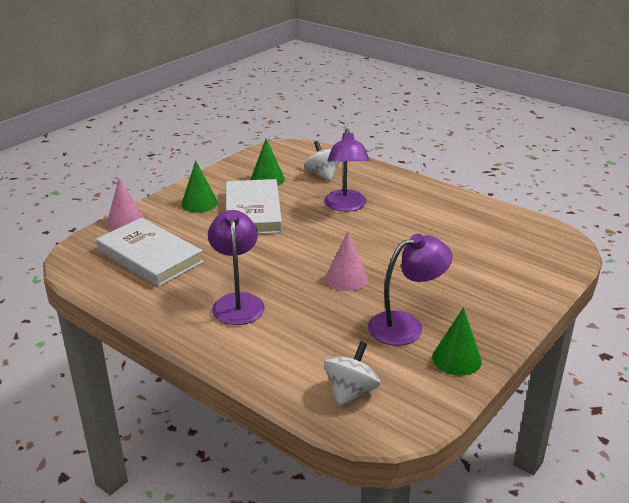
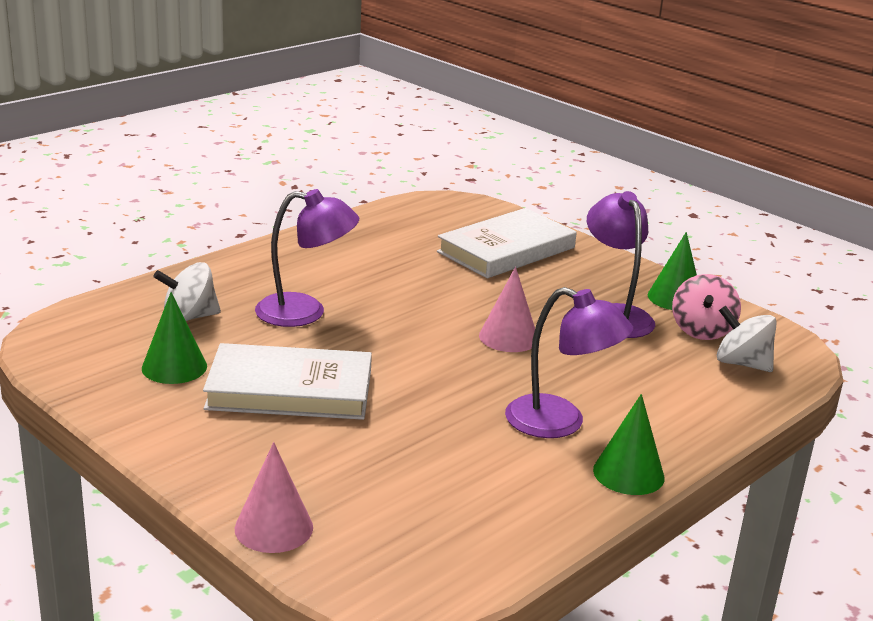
camera: 85 degrees left, 5 degrees down
(150, 256) = (413, 499): white book -> white book (506, 250)
(199, 203) = (234, 441): green cone -> green cone (628, 473)
(237, 302) = (560, 423): purple lamp -> purple lamp turned 150 degrees counterclockwise
(401, 372) = (702, 330): none -> pink spinning top

